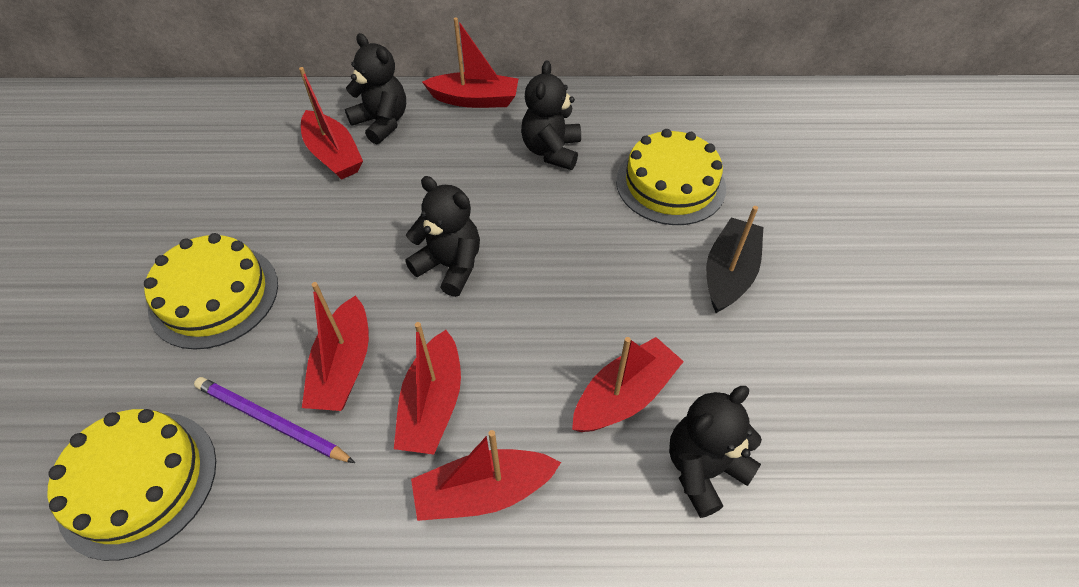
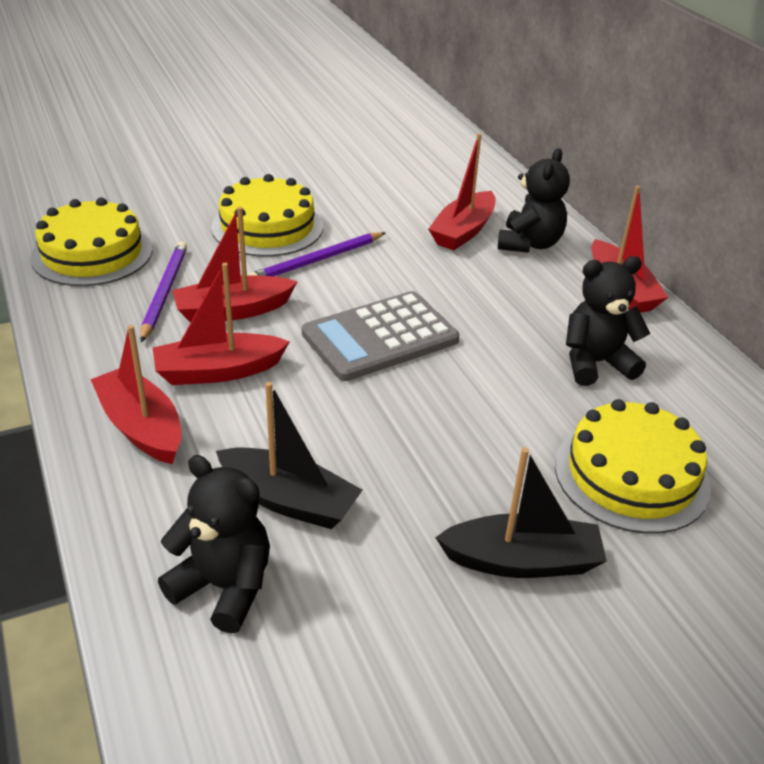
camera: 65 degrees right, 15 degrees down
(305, 274) = (317, 261): none -> purple pencil
(450, 266) = (380, 337): black teddy bear -> grey calculator
(624, 396) = (289, 500): red boat -> black boat

